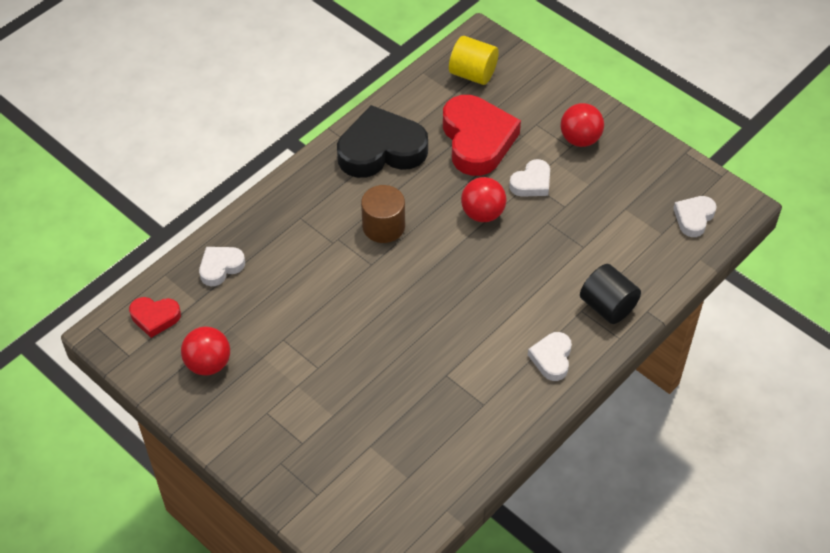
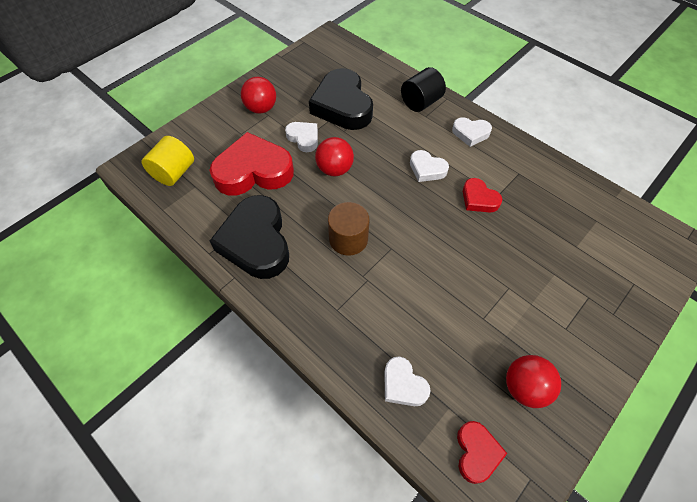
camera: 90 degrees left, 5 degrees up
(440, 354) = (479, 199): none -> red heart
(593, 220) = (342, 105): none -> black heart
(694, 218) = (341, 57): white heart -> white heart (427, 169)

